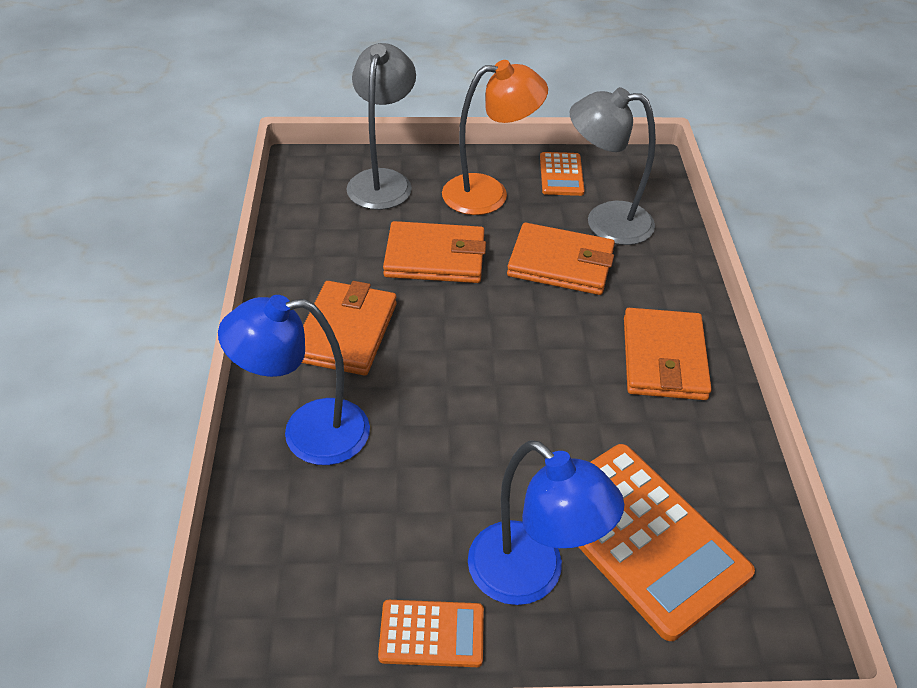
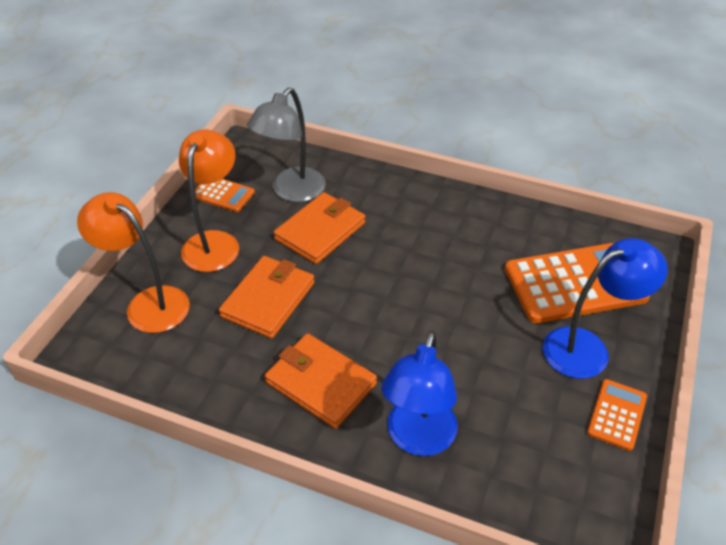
camera: 65 degrees left, 0 degrees up
(382, 181) = (148, 303): grey lamp -> orange lamp
(664, 358) = (438, 216): orange wallet -> none

